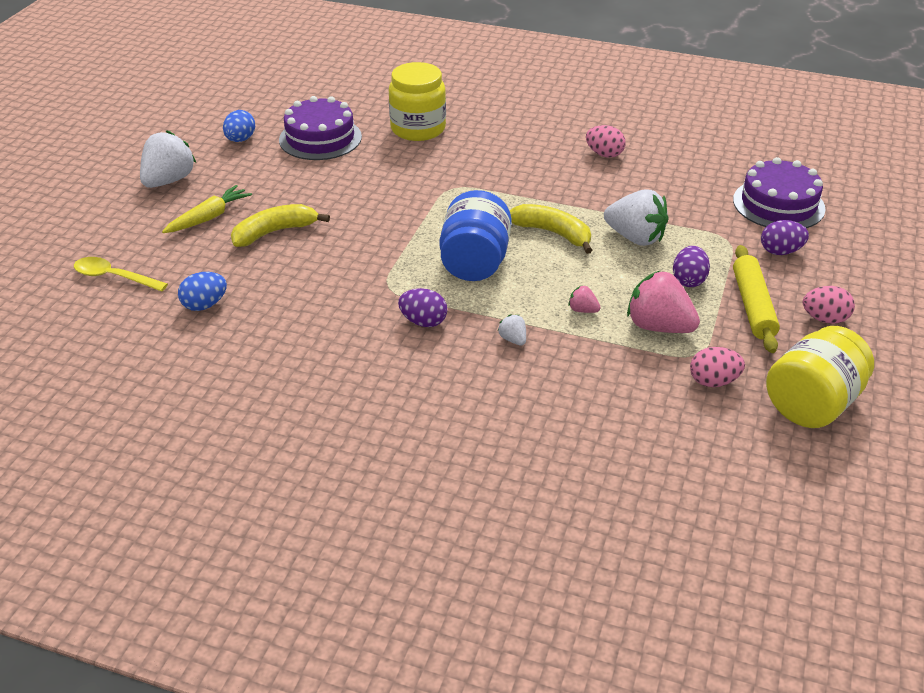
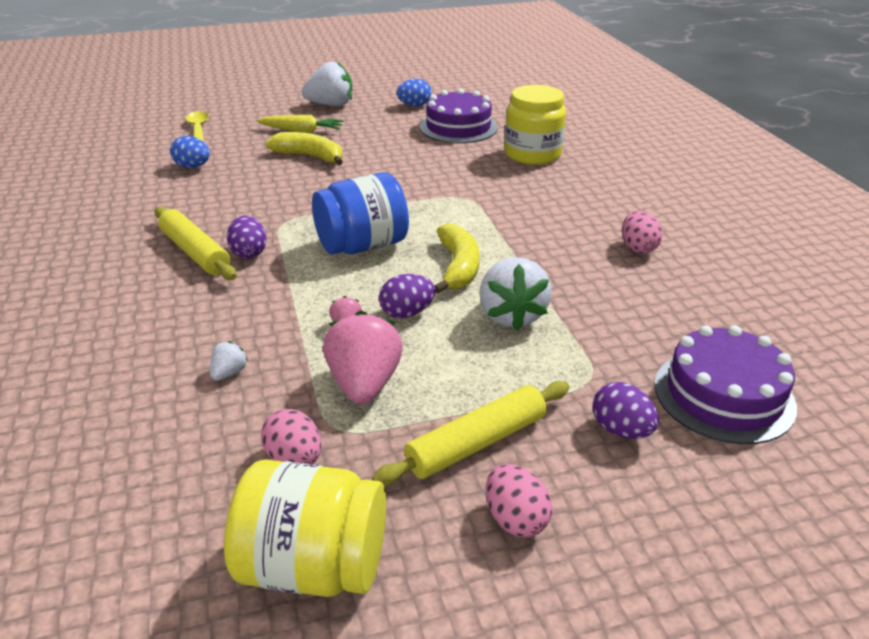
camera: 55 degrees right, 5 degrees down
(389, 350) = (195, 252): none -> yellow rolling pin
(513, 339) = (261, 304): white strawberry -> white strawberry (229, 373)
(688, 280) = (474, 377): purple egg -> purple egg (407, 313)

